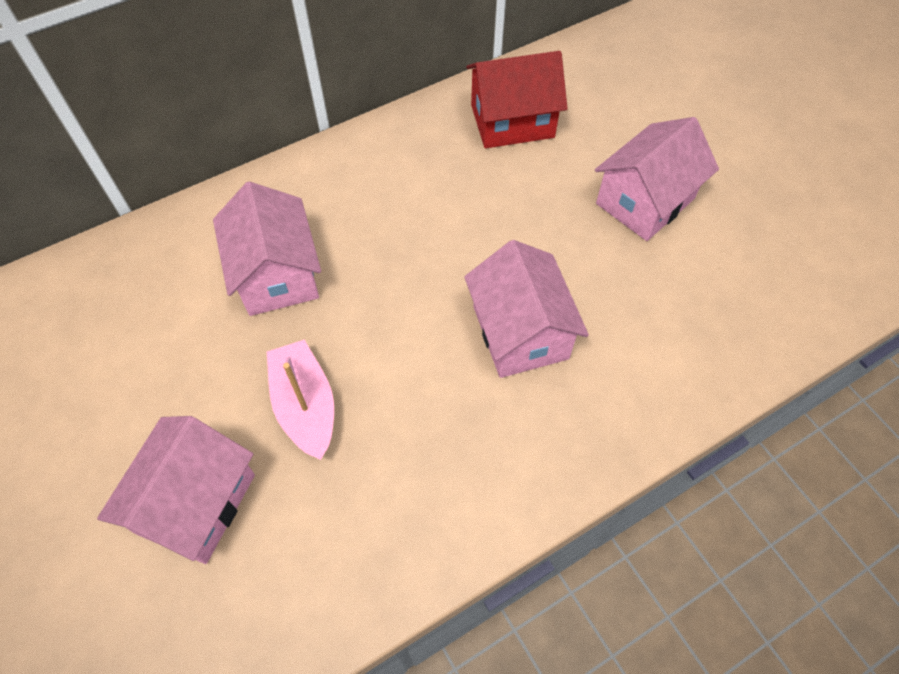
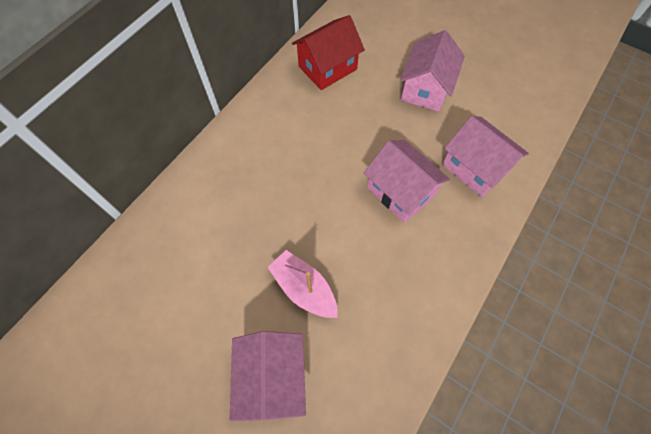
camera: 25 degrees left, 5 degrees up
(276, 274) = (240, 216): pink house -> pink house (475, 168)

